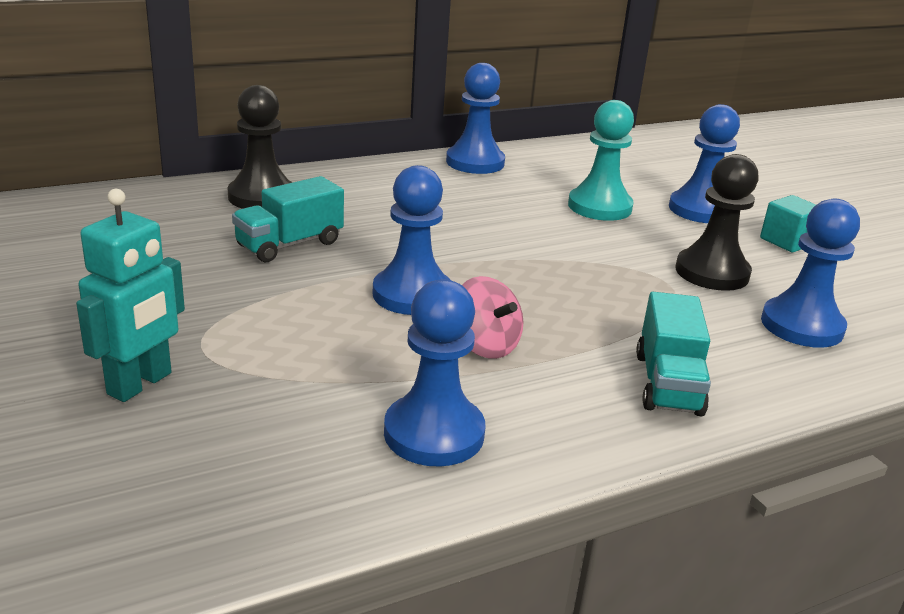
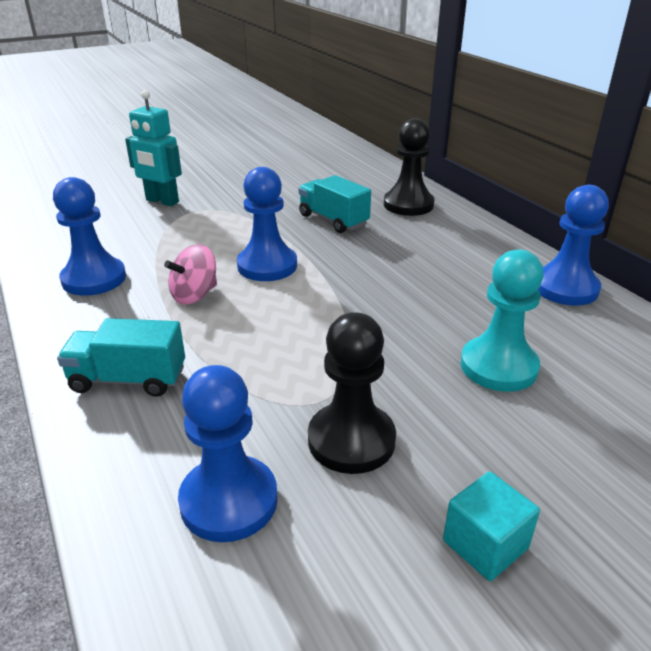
camera: 90 degrees right, 5 degrees up
(700, 210) = (549, 458): blue pawn -> none

